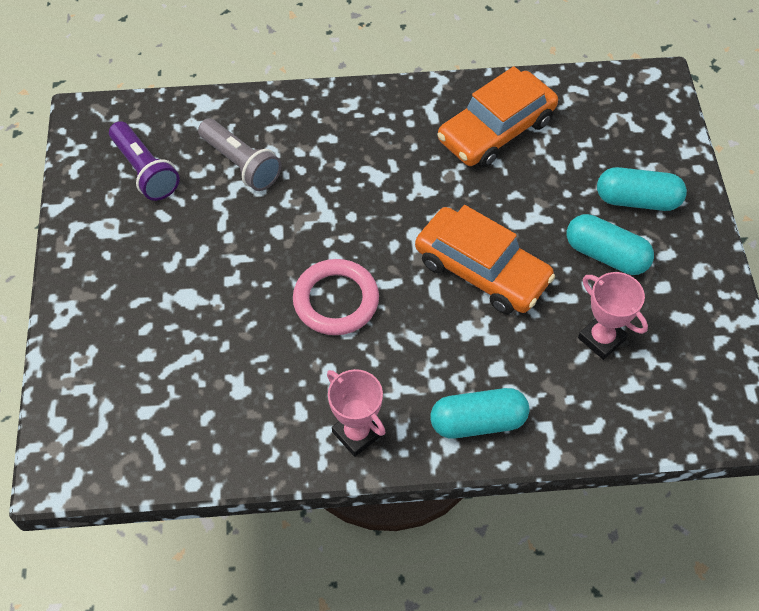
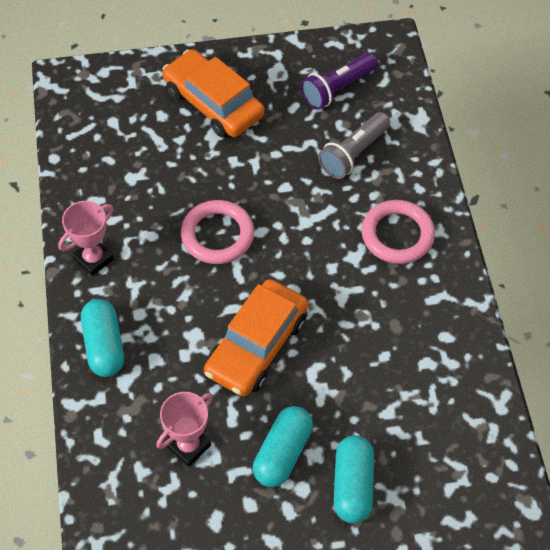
camera: 85 degrees right, 0 degrees up
(353, 136) = (397, 235): none -> pink ring
(496, 130) = (424, 354): orange car -> orange car (213, 103)

